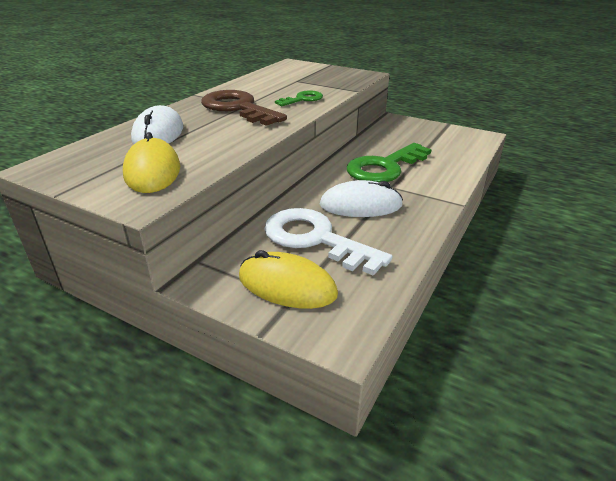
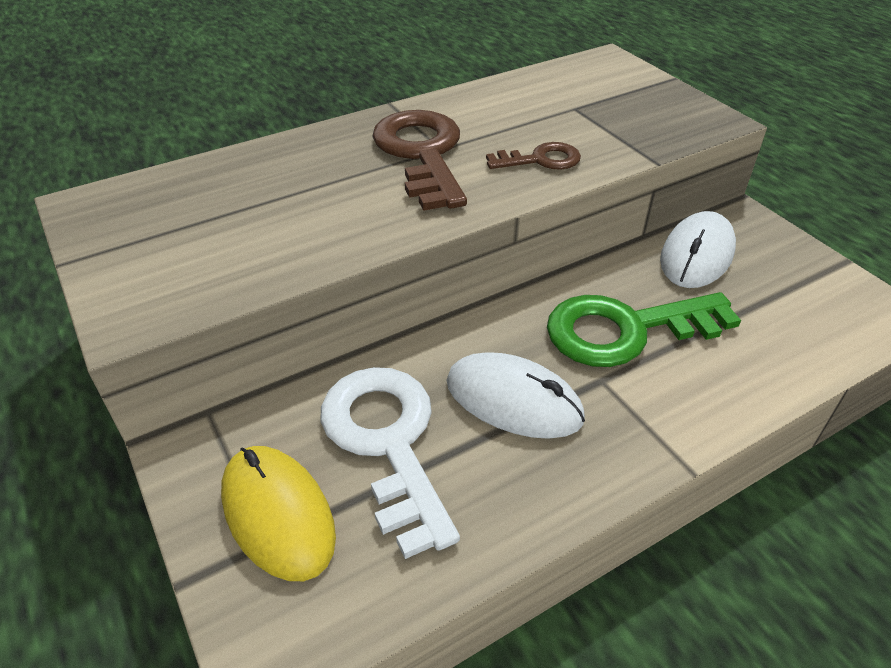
camera: 30 degrees right, 10 degrees up
(152, 171) = (194, 259): yellow mouse -> none
(158, 133) = (268, 179): white mouse -> white mouse (697, 254)
(302, 99) = (540, 160): green key -> brown key

